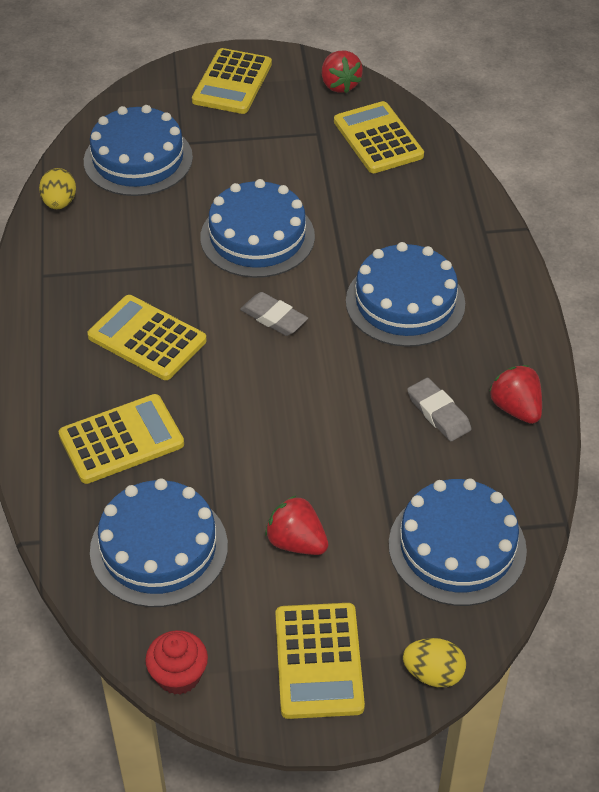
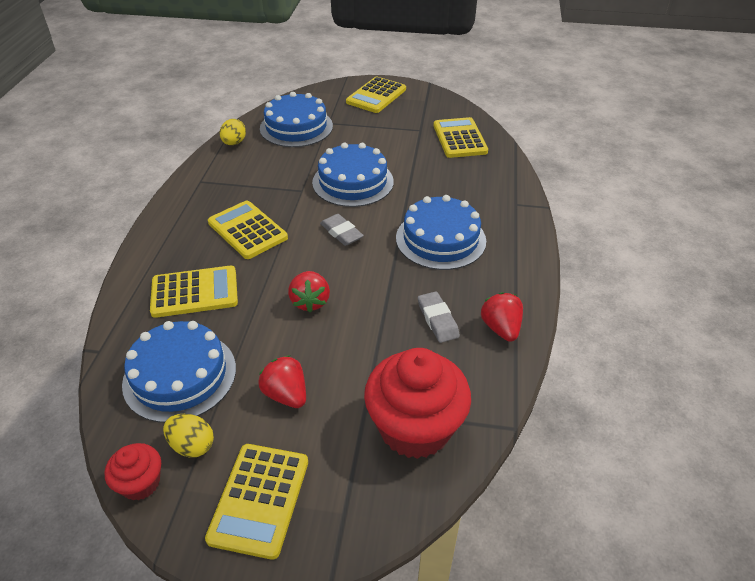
camera: 15 degrees right, 5 degrees down
(339, 85) = (445, 106): red strawberry -> red strawberry (310, 301)
(433, 674) = (352, 537): yellow egg -> yellow egg (192, 445)
(457, 547) = (415, 428): blue cake -> red cupcake

